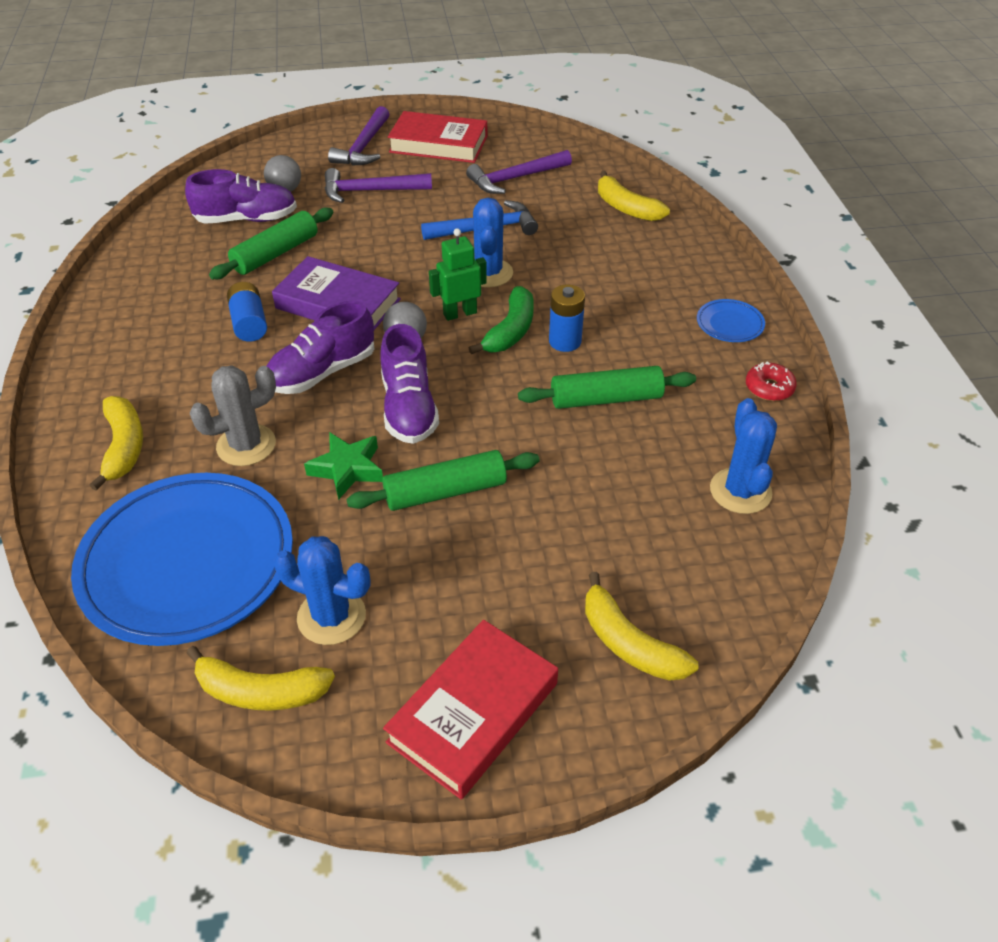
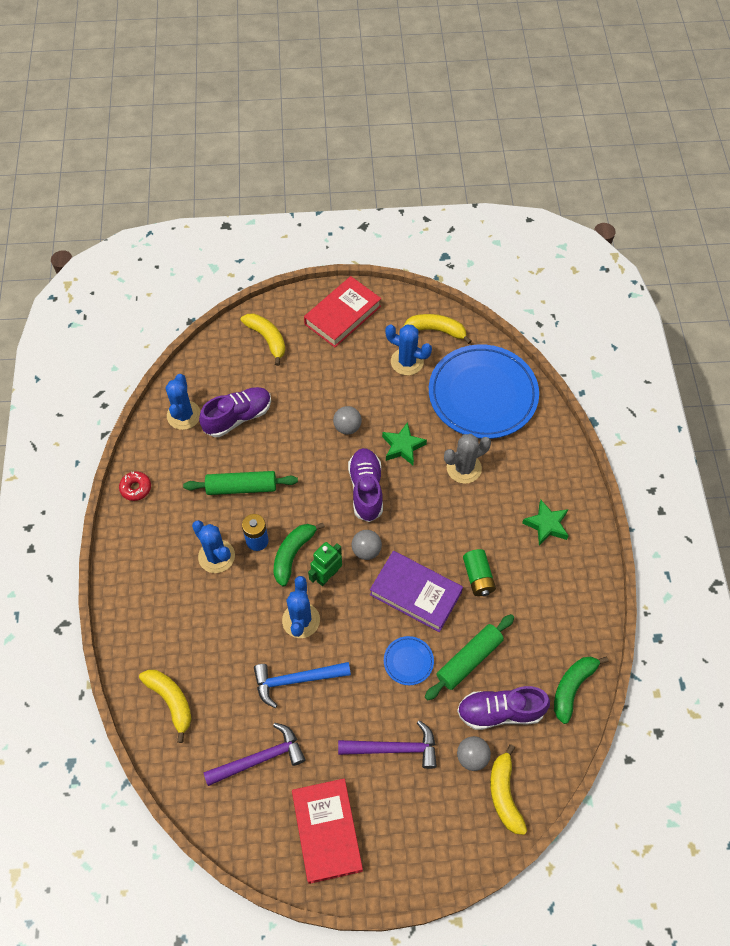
camera: 175 degrees left, 15 degrees up
(124, 447) = (537, 472): yellow banana -> yellow banana (504, 794)
(132, 383) = (546, 525): none -> green star
(154, 240) = (572, 687): none -> green banana
(249, 323) = (478, 577): blue battery -> green battery
(322, 372) = (422, 524): purple shoe -> purple shoe (238, 417)
(364, 146) = (402, 833): purple hammer -> none
(438, 144) = (327, 831): red book -> red book turned 60 degrees clockwise
(445, 492) = (347, 427): green rolling pin -> grey ball
(460, 313) = (327, 575): green robot -> green robot turned 150 degrees clockwise
(617, 323) = (216, 556): none -> blue cactus
(729, 324) = (138, 549): blue plate -> blue plate (408, 661)

